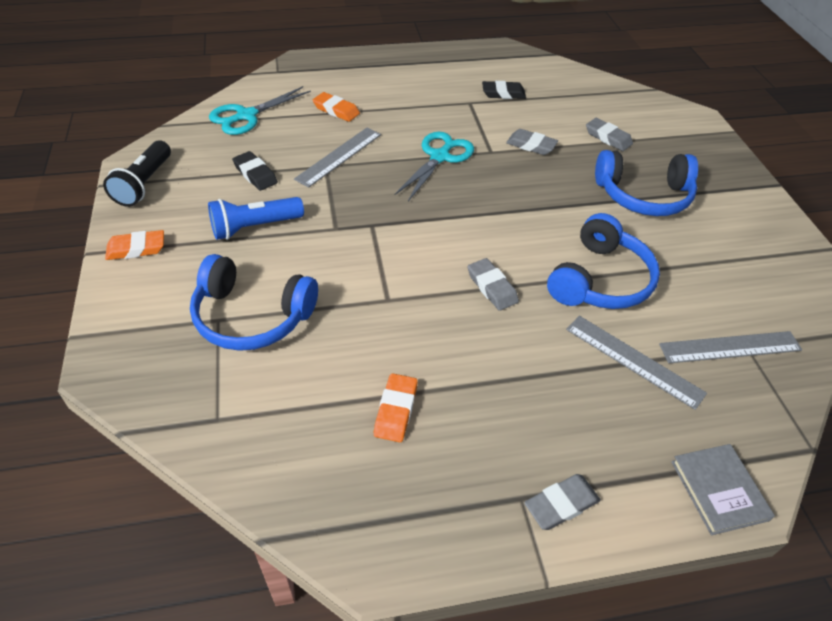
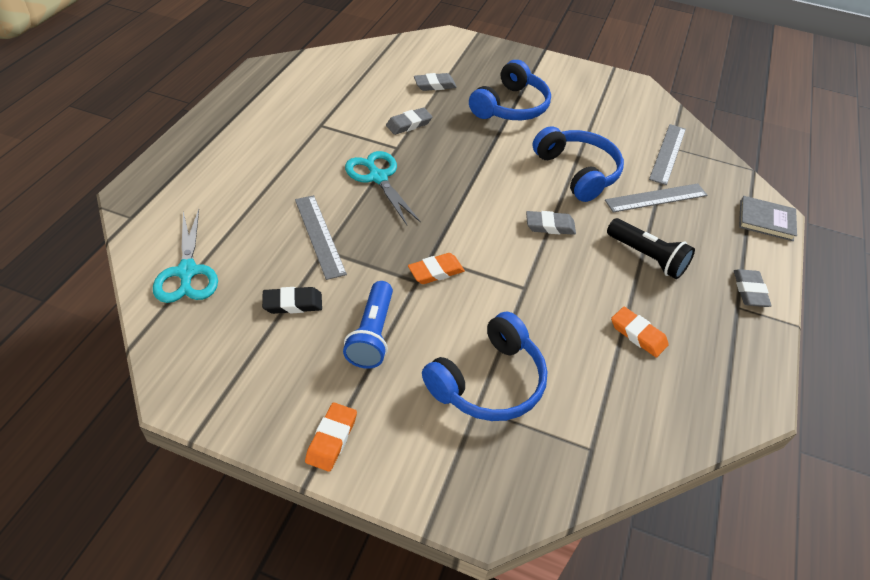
camera: 60 degrees left, 0 degrees up
(144, 184) = (227, 398): black flashlight -> black flashlight (647, 257)
(336, 110) = (246, 206): orange eraser -> orange eraser (436, 271)
(503, 93) = (327, 102): black eraser -> none

